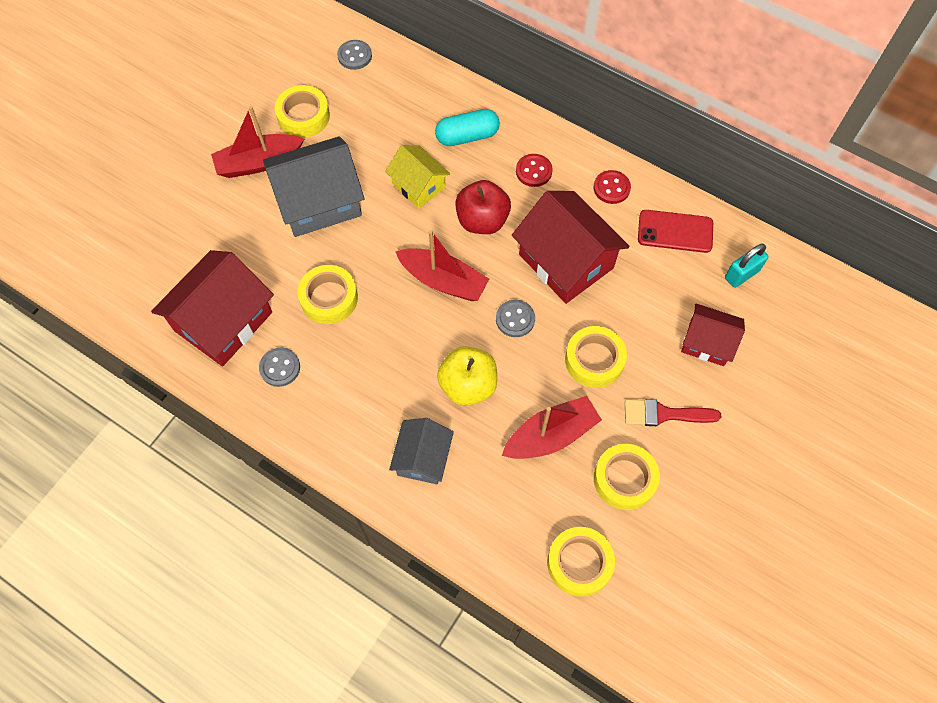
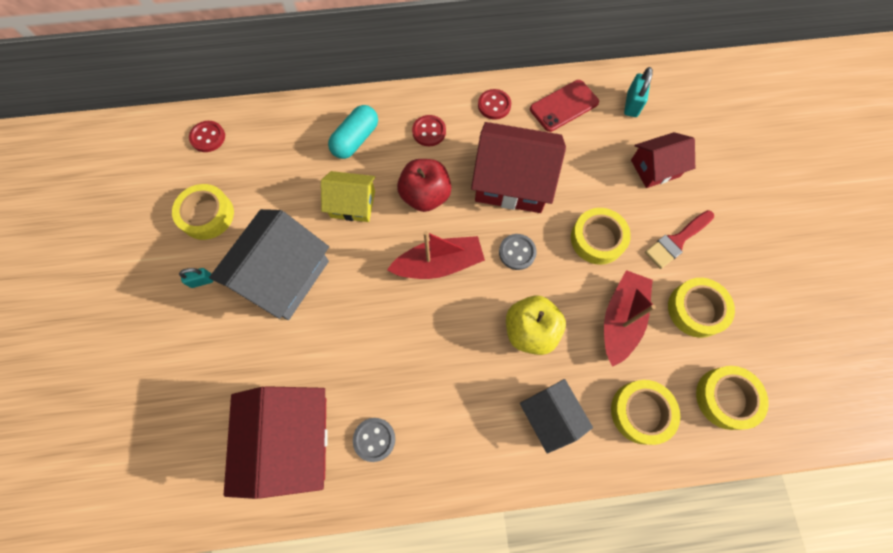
camera: 40 degrees left, 5 degrees up
(259, 163) = (202, 281): red boat -> turquoise padlock
(329, 298) = (362, 348): yellow tape -> yellow tape (641, 412)
(354, 56) = (208, 137): grey button -> red button

